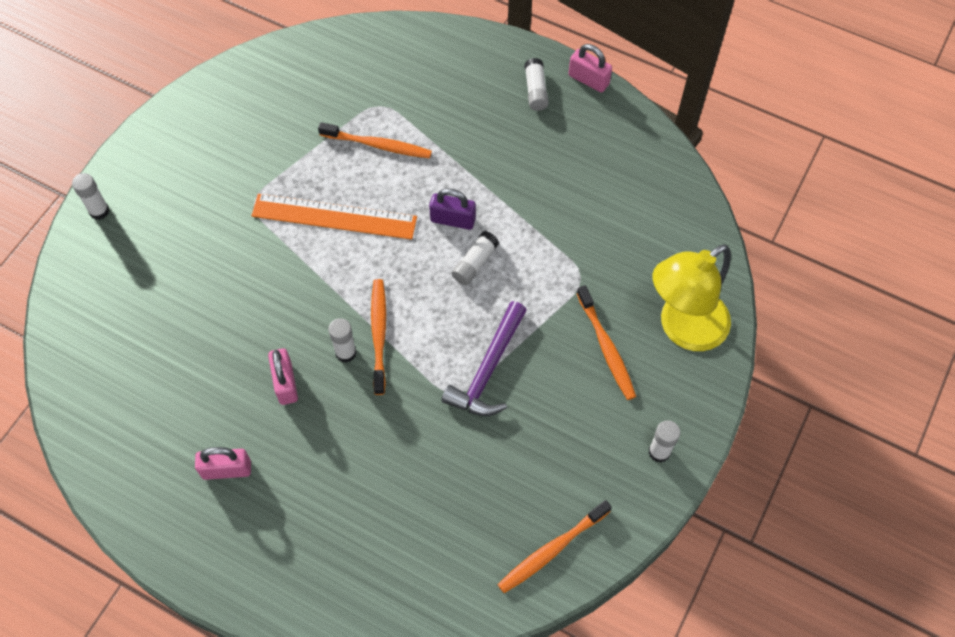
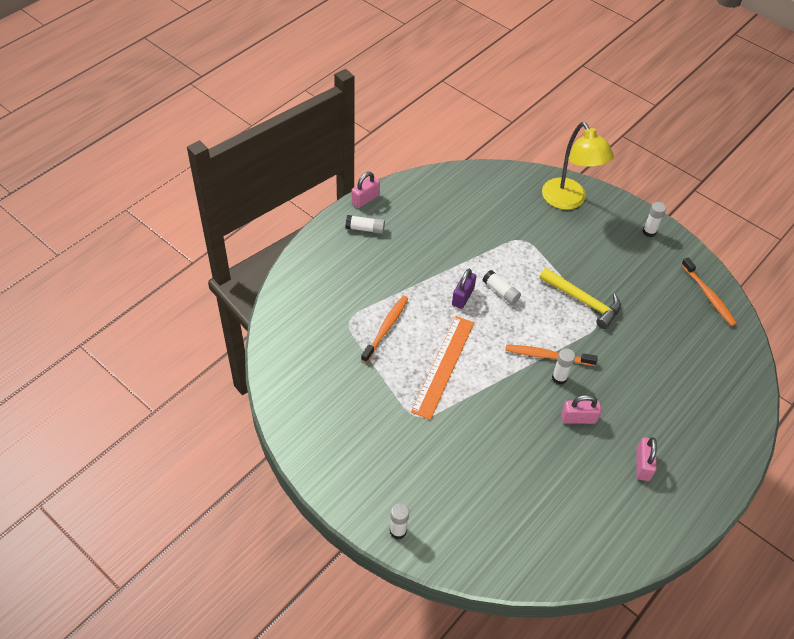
camera: 80 degrees left, 10 degrees down
(488, 370) = (583, 301): purple hammer -> yellow hammer
(606, 347) = (576, 239): orange toothbrush -> none

